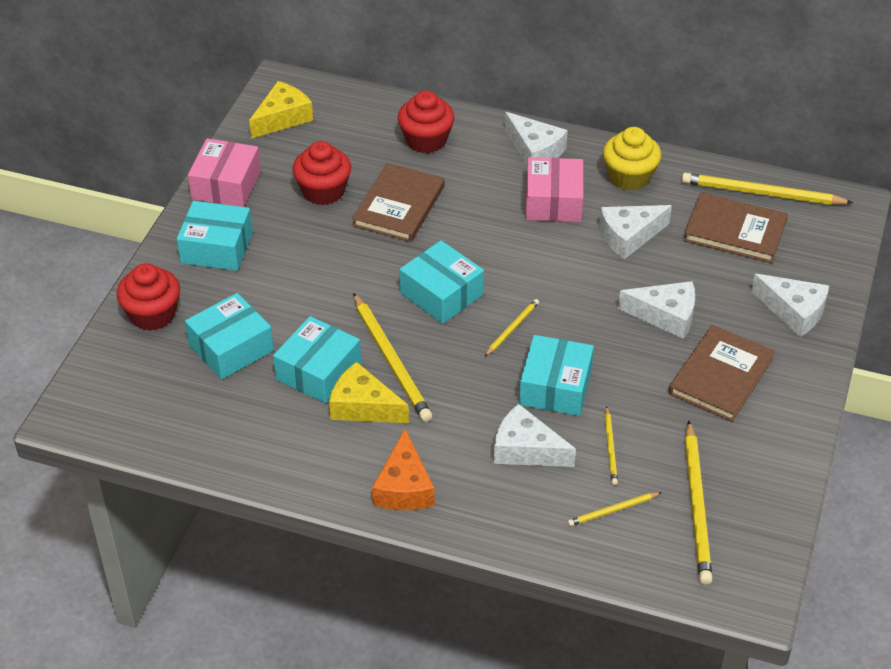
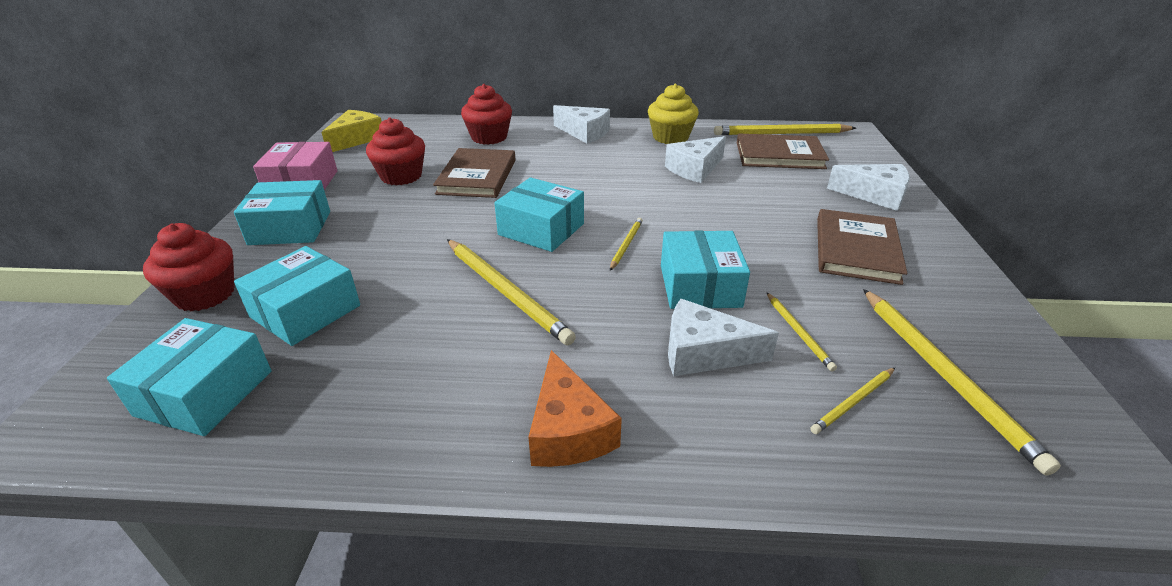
camera: 15 degrees left, 10 degrees down
(318, 371) = (420, 317): turquoise box -> turquoise box (205, 393)
(363, 406) = (484, 343): yellow cheese -> none
(553, 202) = (616, 157): pink box -> none
(665, 316) = (767, 214): white cheese -> none

